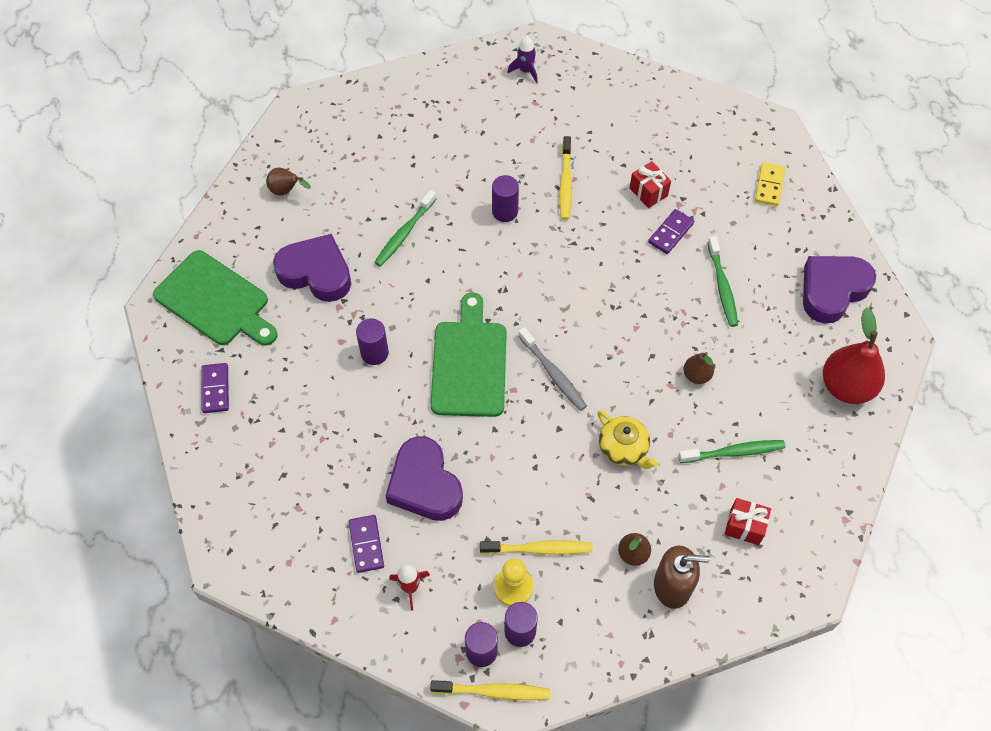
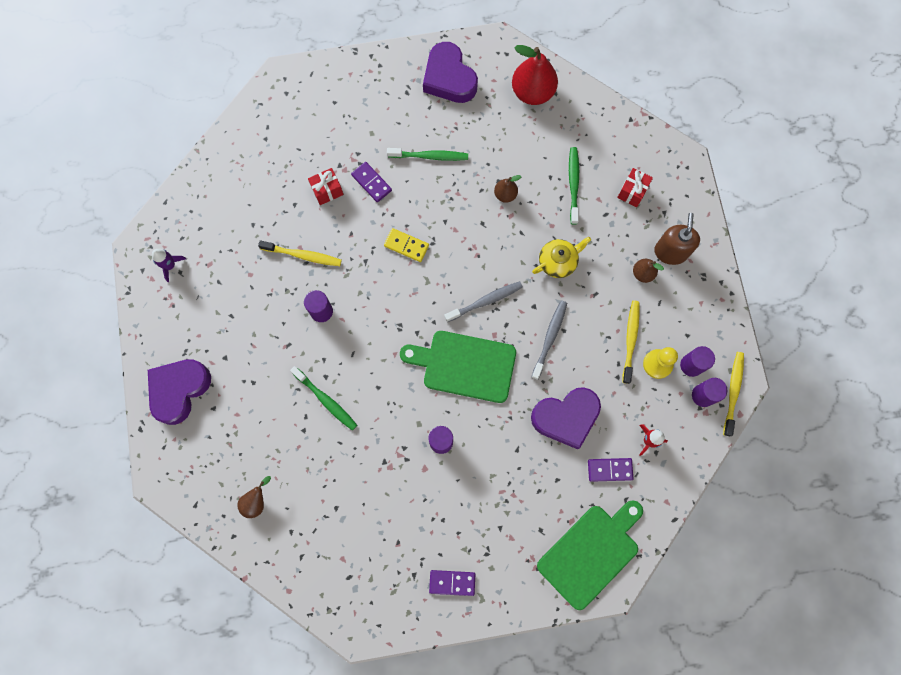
camera: 80 degrees left, 15 degrees up
(215, 301) = (363, 576): green cutting board -> green cutting board (591, 553)
(316, 272) = (351, 483): purple heart -> purple heart (179, 390)
(522, 452) = (549, 338): none -> grey toothbrush
(769, 185) = (341, 96): yellow domino -> yellow domino (406, 245)

